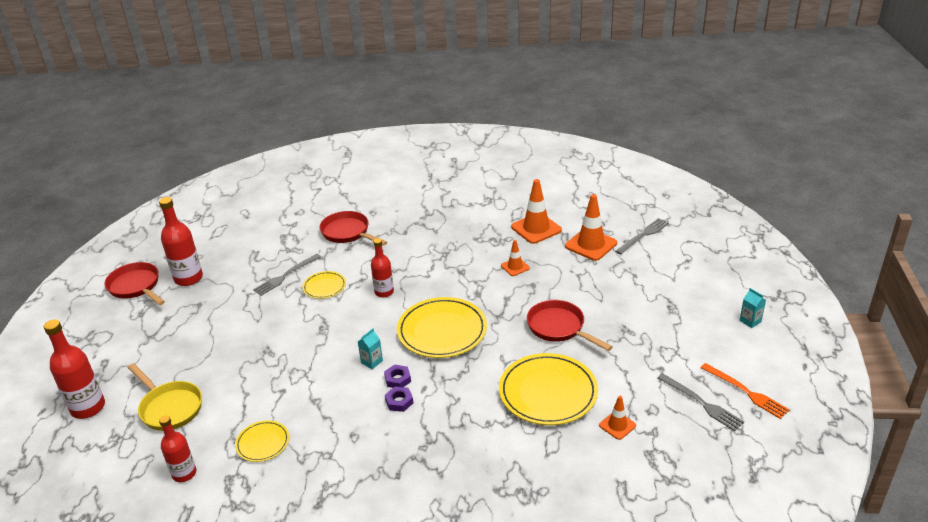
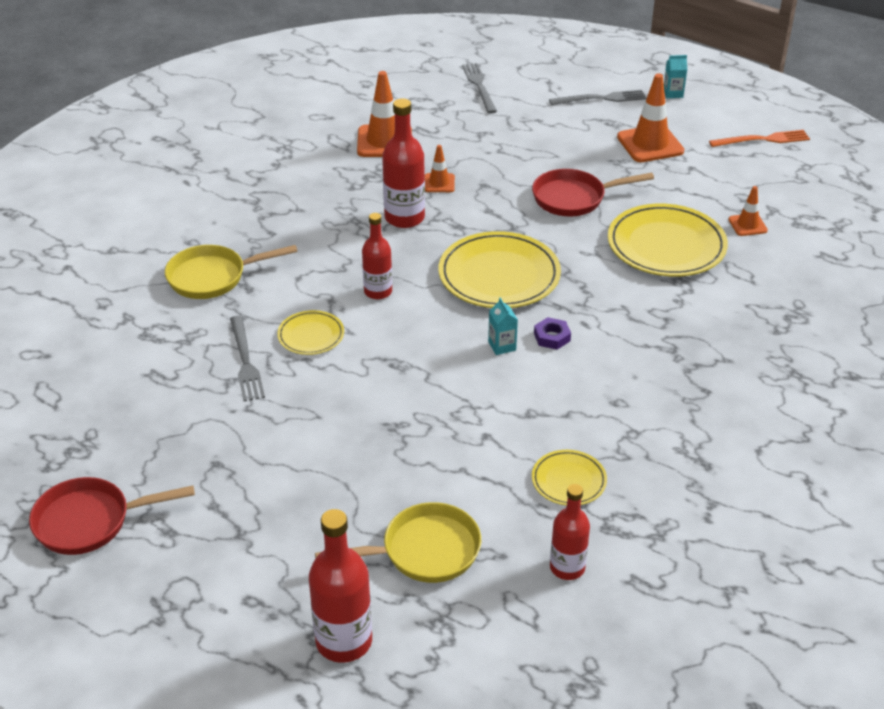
camera: 60 degrees left, 5 degrees up
(188, 278) = (137, 458): red bottle -> red bottle (404, 218)
(348, 233) = (213, 277): red pan -> yellow pan
(399, 401) = (591, 349): purple nut -> none
(591, 245) = (457, 122): orange traffic cone -> orange traffic cone (650, 144)
(701, 403) = (757, 168): grey fork -> grey fork (601, 99)

